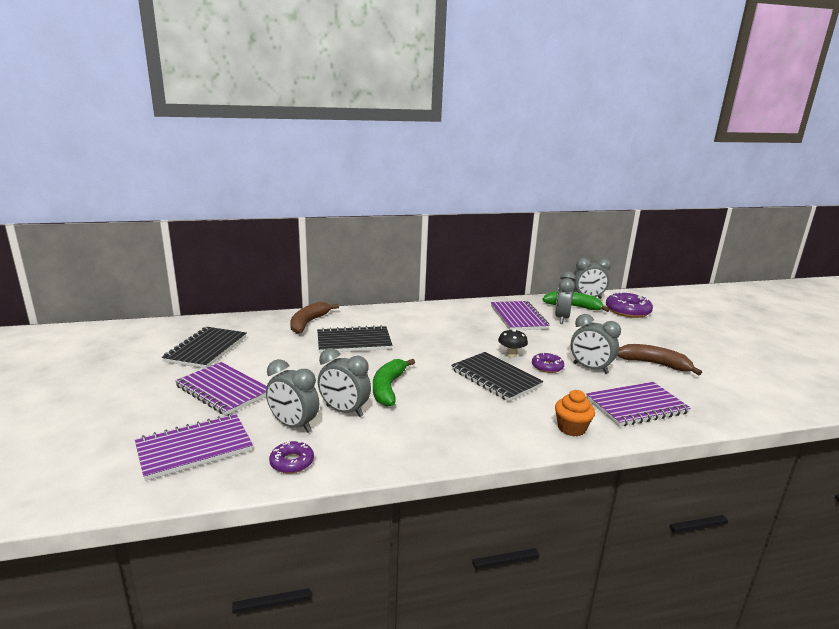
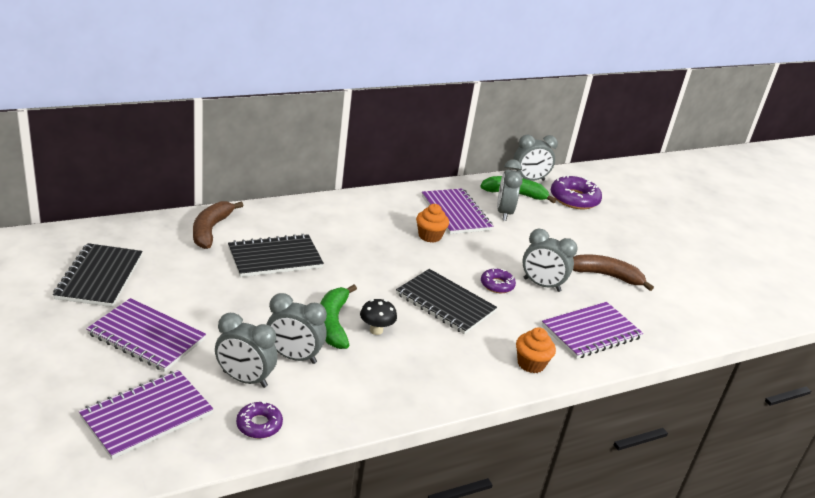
camera: 15 degrees left, 10 degrees up
(492, 331) = (430, 236): none -> orange cupcake
(511, 355) = (456, 270): black mushroom -> black mushroom (376, 330)

